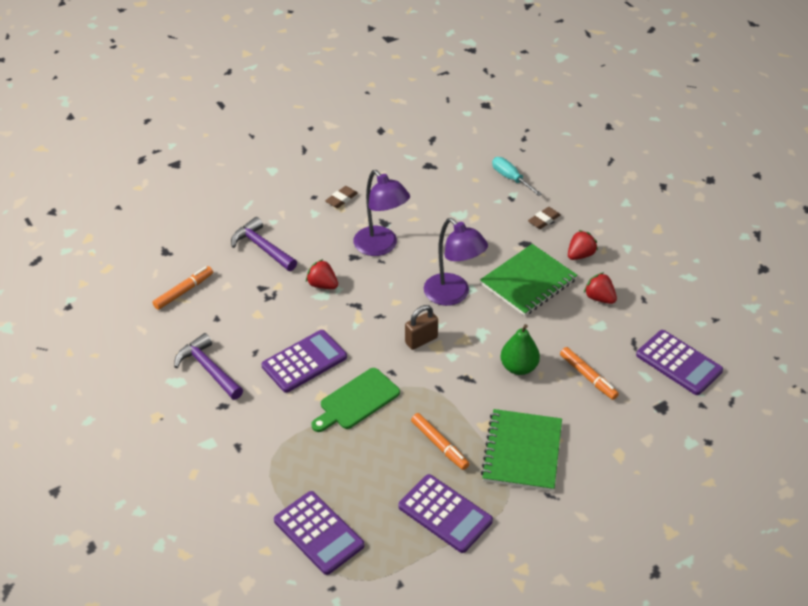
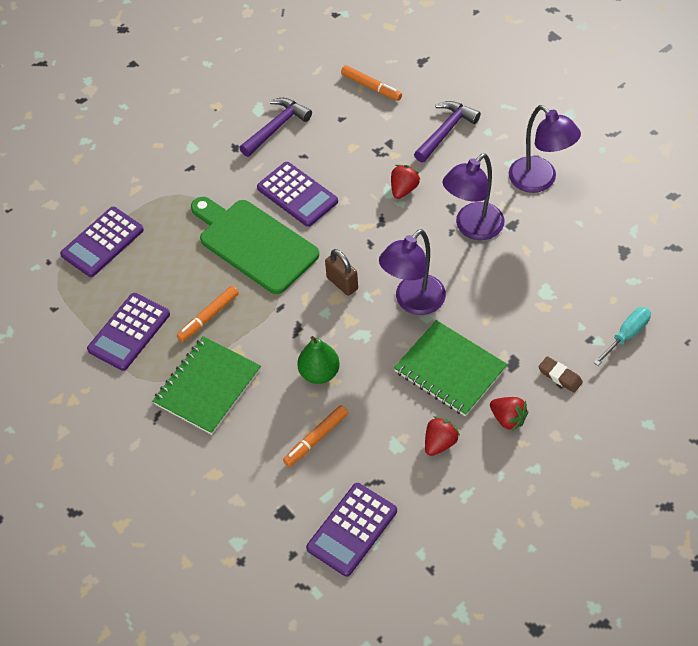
camera: 85 degrees right, 10 degrees up
(341, 199) = (539, 181): brown eraser -> purple lamp
(357, 401) = (254, 244): green cutting board -> green cutting board, size x1.55
(522, 452) = (207, 387): green notebook -> green notebook turned 60 degrees counterclockwise

